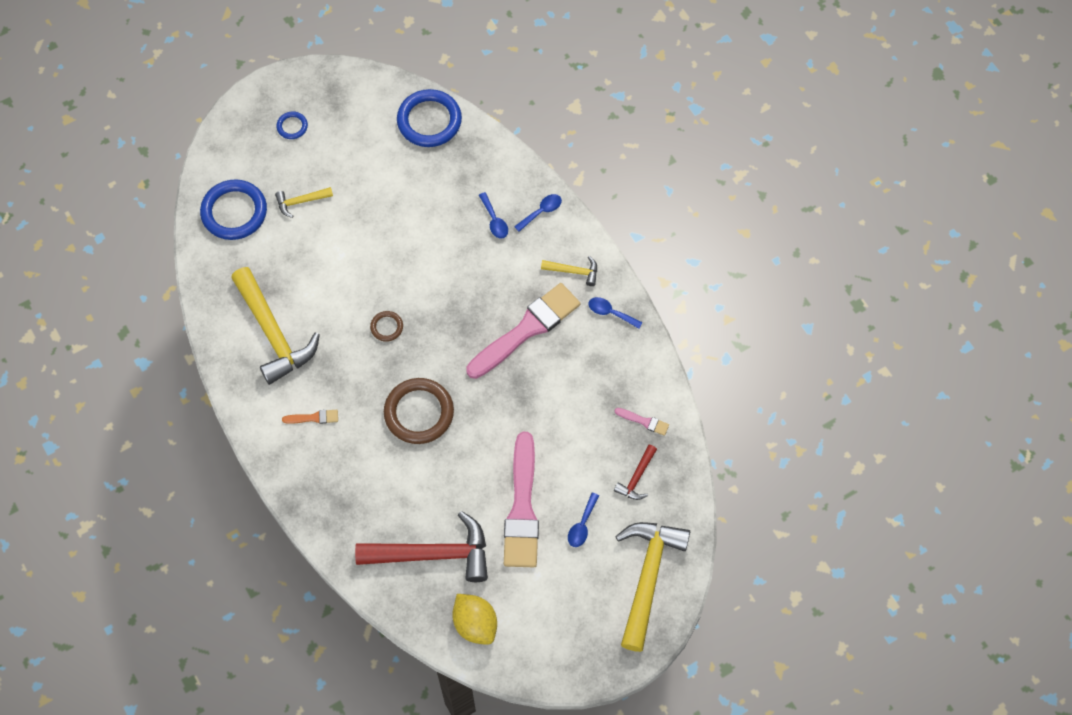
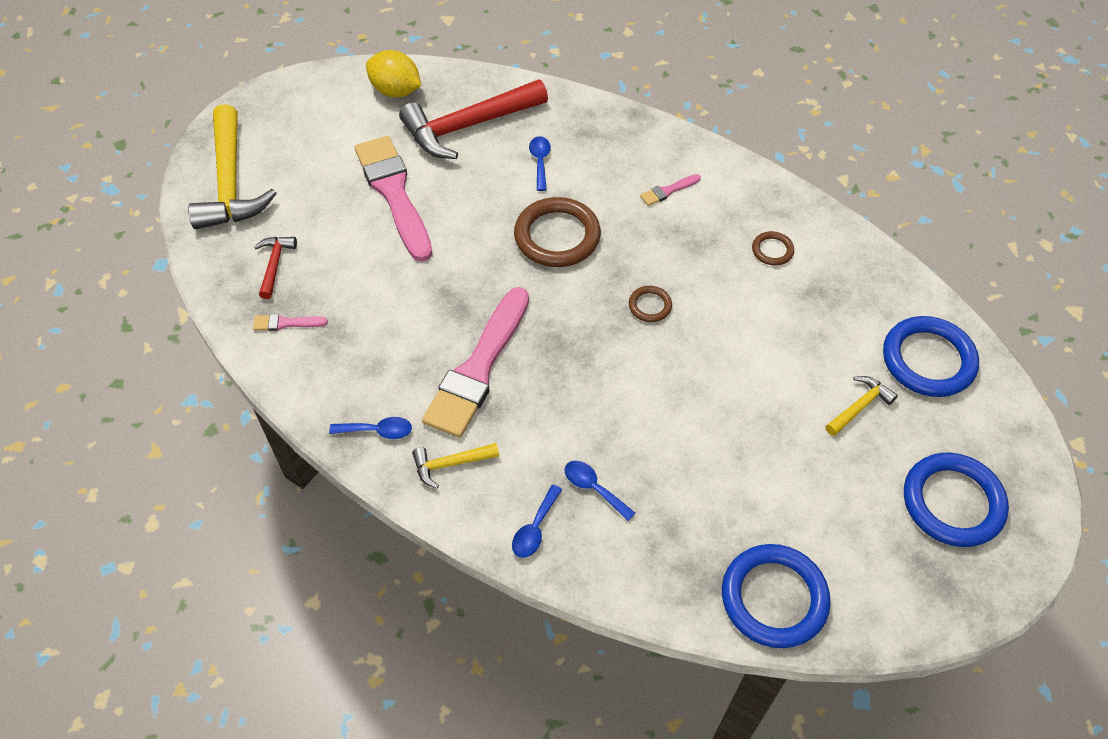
camera: 155 degrees right, 10 degrees down
(274, 333) = (772, 250): yellow hammer -> brown ring
(292, 126) = (952, 502): blue ring -> blue ring, size x2.08
(313, 418) = (668, 191): orange brush -> pink brush
(582, 525) = (320, 201): blue spoon -> blue spoon (540, 161)

